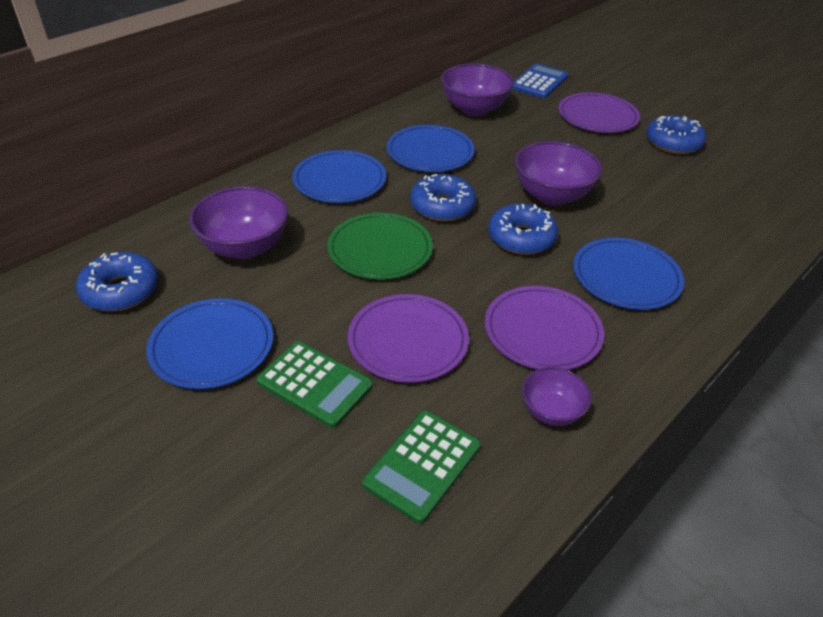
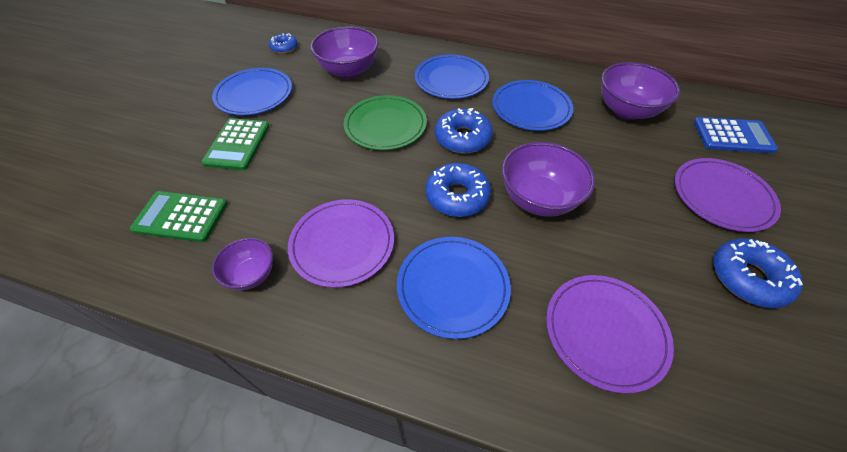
camera: 65 degrees right, 10 degrees up
(121, 291) = (284, 48): blue donut -> blue donut, size x0.60
(408, 341) = (295, 171): purple plate -> purple plate (605, 332)

